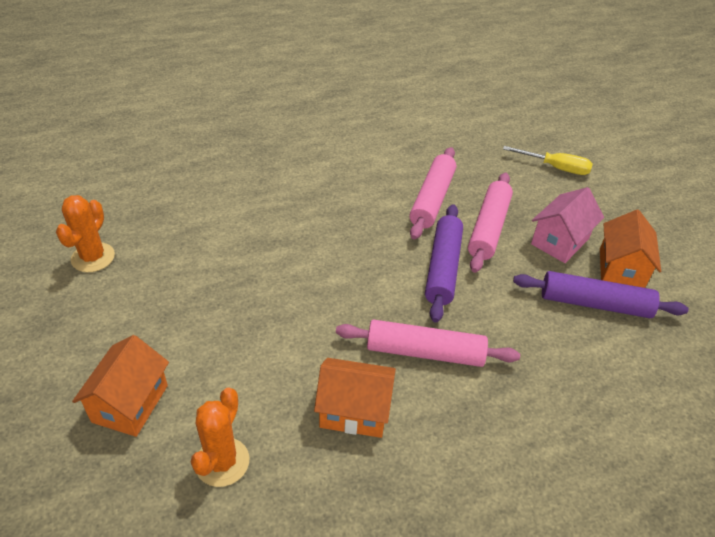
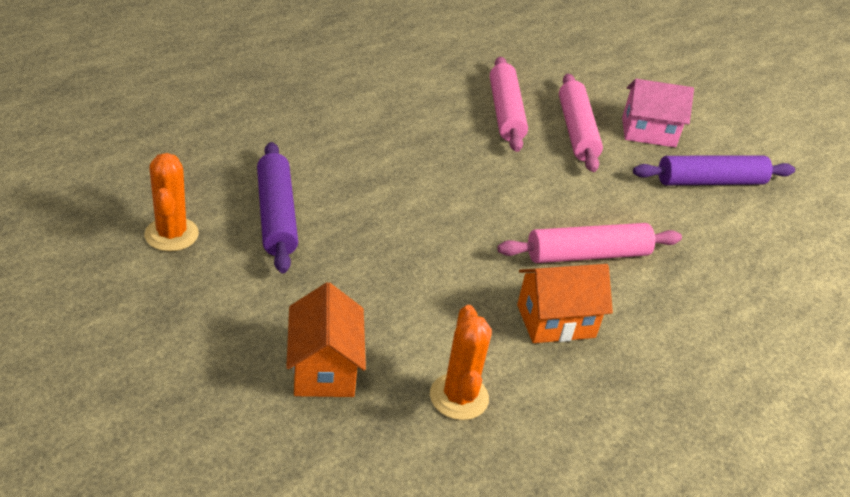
camera: 25 degrees left, 5 degrees down
(443, 268) = (556, 176): purple rolling pin -> purple rolling pin (276, 215)
(555, 168) = (604, 64): yellow screwdriver -> none
(560, 241) = (648, 132): pink house -> pink house turned 75 degrees clockwise
(620, 269) = (715, 147): orange house -> none

